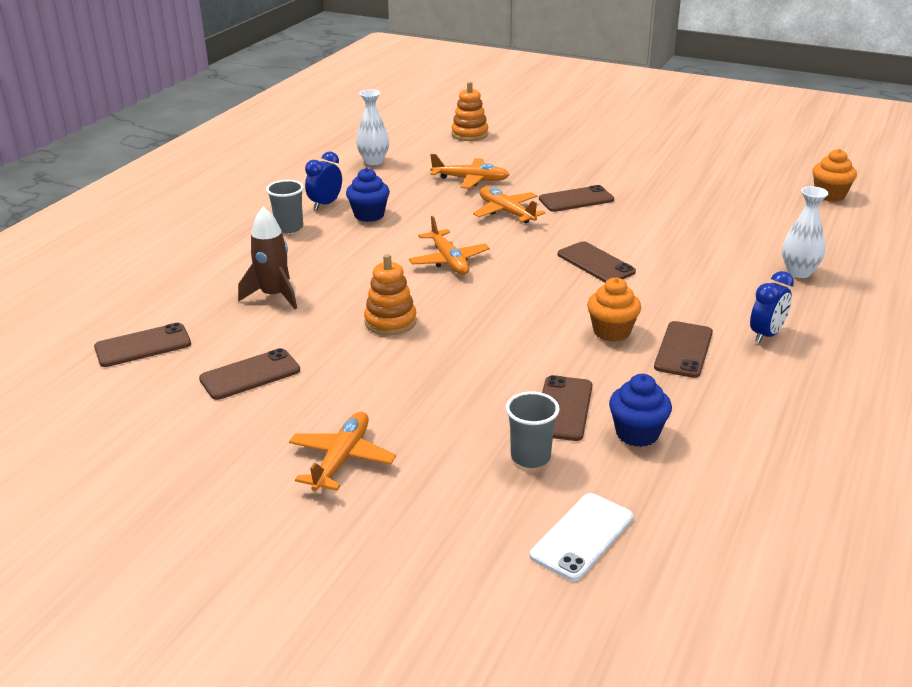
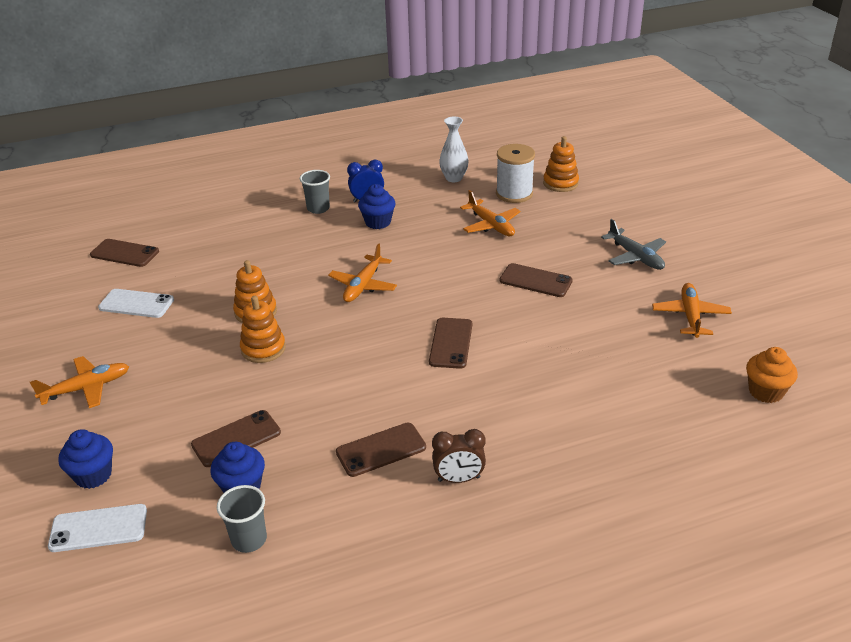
camera: 45 degrees right, 5 degrees up
(250, 375) = (136, 304): brown phone -> white phone
(274, 296) = (231, 256): brown rocket -> none
(447, 153) = (514, 194): none -> white spool
(454, 341) = (263, 349): none -> orange stacking toy
(494, 509) = (93, 475): none -> blue cupcake
(506, 212) = (467, 266): orange plane -> orange plane (690, 316)
(530, 457) = (164, 457): grey cup -> grey cup (249, 539)
(611, 332) = (362, 404): orange cupcake -> none
(613, 157) = (635, 256): none -> grey plane
(766, 335) = (459, 479): blue clock -> brown clock
(799, 272) = (589, 445): white vase -> none

